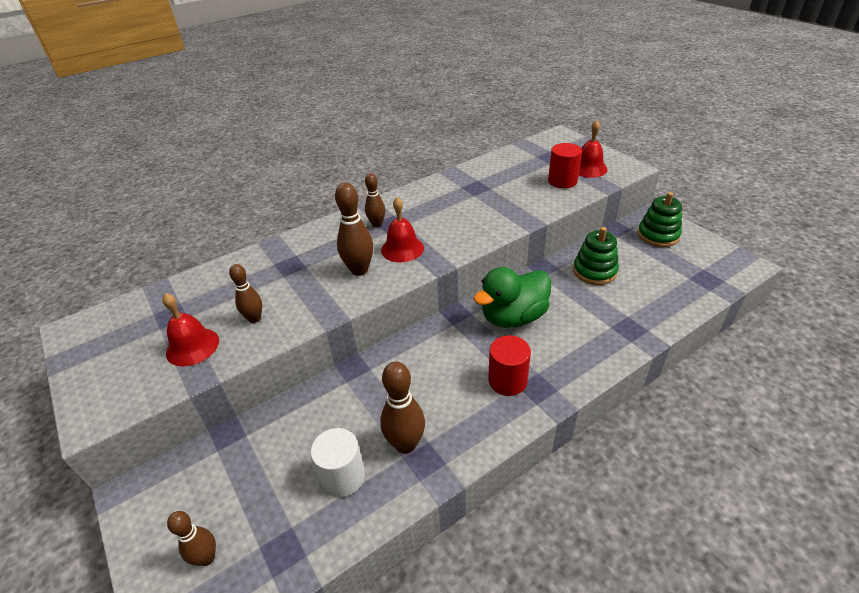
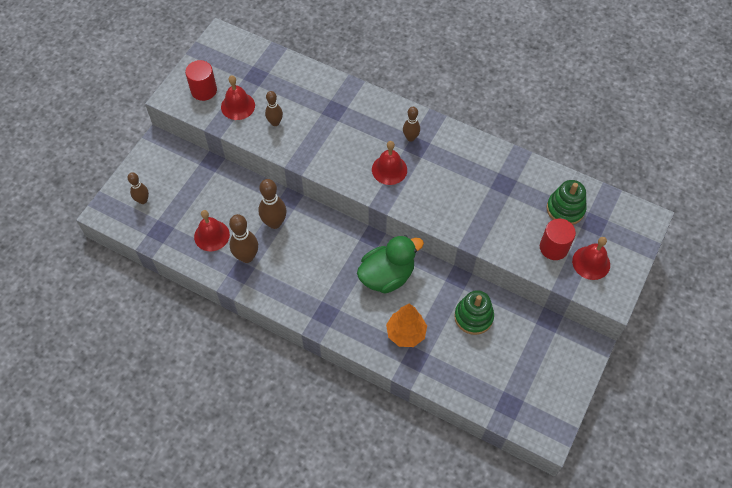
camera: 60 degrees right, 20 degrees up
(343, 477) = (211, 235): white cylinder -> red bell
(359, 270) = (351, 155): brown bowling pin -> brown bowling pin (274, 223)
(507, 380) = (323, 294): red cylinder -> red cylinder (204, 90)
(513, 317) = (387, 276): green duck -> green duck turned 120 degrees clockwise
(594, 325) = (406, 333): none -> orange tree
(658, 235) = (556, 356): green stacking toy -> green stacking toy (565, 209)

